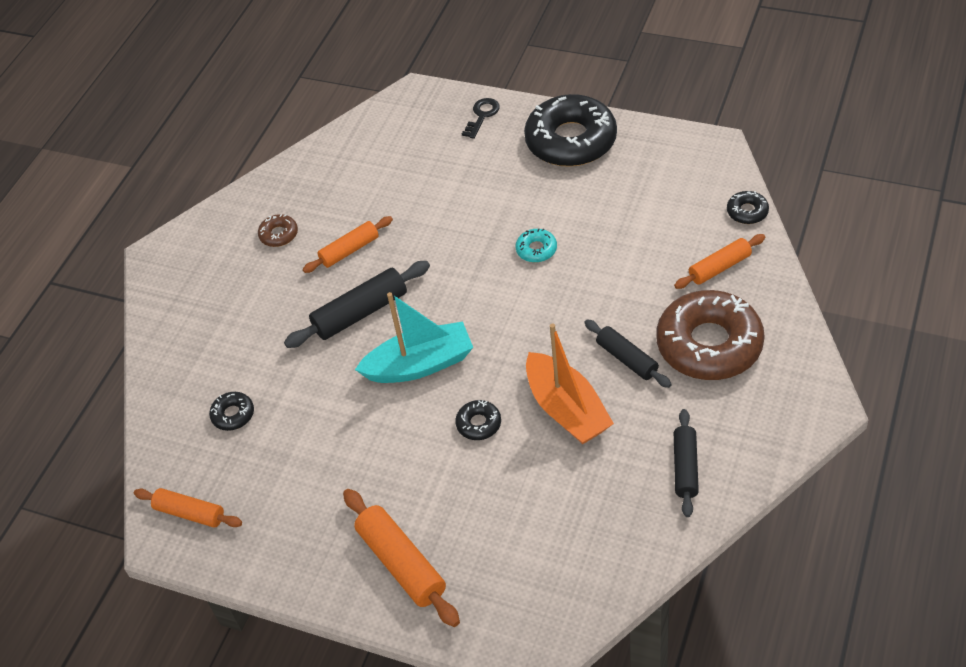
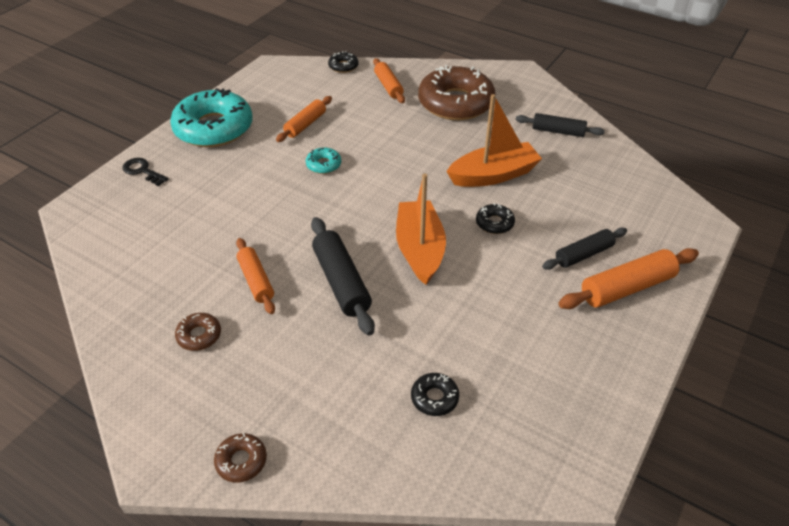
camera: 85 degrees left, 5 degrees down
(160, 303) = (241, 461): none -> brown donut
(190, 513) = (554, 447): orange rolling pin -> orange rolling pin (305, 124)
(420, 364) = (420, 249): turquoise boat -> orange boat
(571, 141) = (214, 128): black donut -> turquoise donut
(627, 359) = (455, 139): black rolling pin -> black rolling pin (583, 254)

